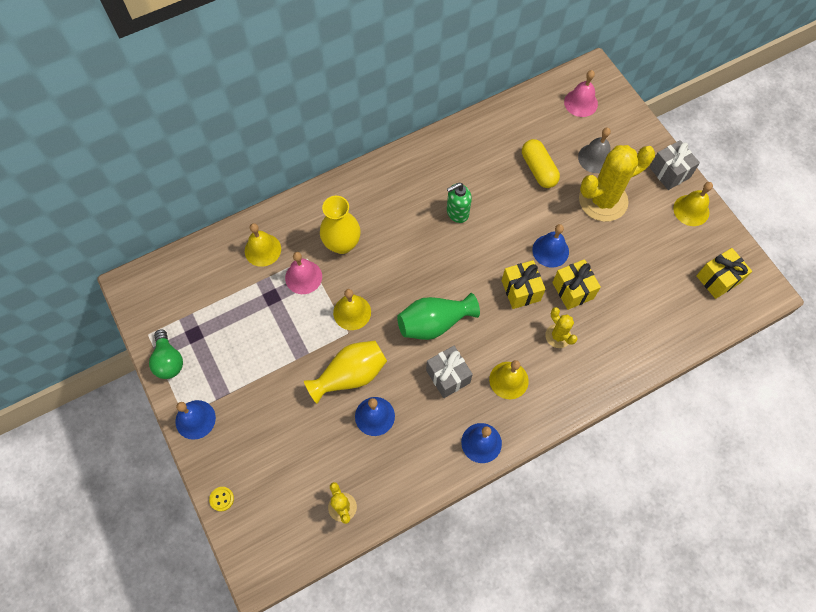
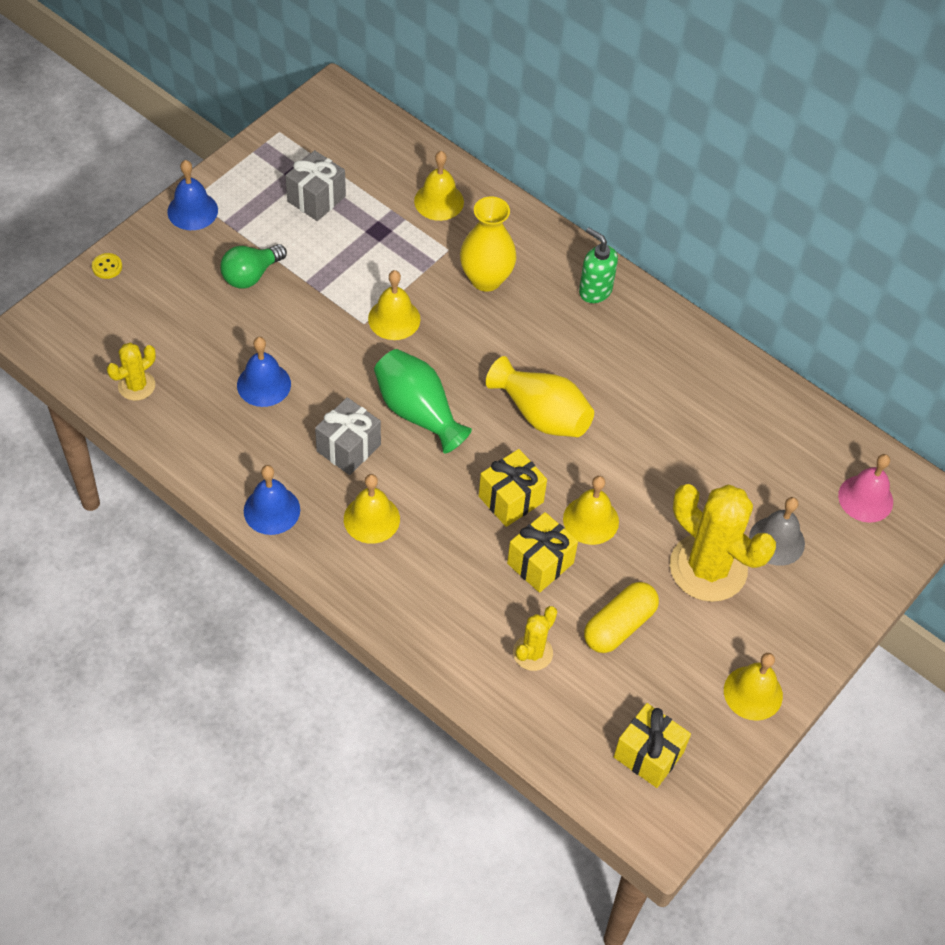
camera: 65 degrees right, 10 degrees down
(168, 361) = (254, 162): green light bulb -> green light bulb (251, 275)
(303, 277) = (420, 254): pink bell -> none
(350, 375) = (308, 343): yellow vase -> yellow vase (541, 414)
(457, 212) = (596, 392): green soap dispenser -> green soap dispenser (595, 290)
(538, 169) = (717, 472): yellow capsule -> yellow capsule (619, 625)
(550, 250) = (591, 520): blue bell -> yellow bell
(558, 336) = (461, 562): yellow cactus -> yellow cactus (532, 653)
(669, 172) = (805, 648): grey gift -> grey gift (316, 199)

